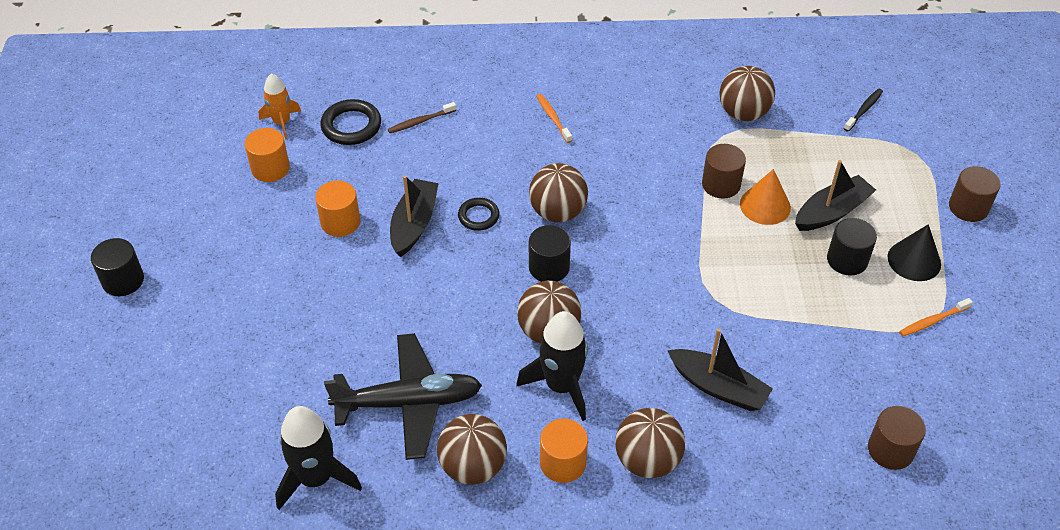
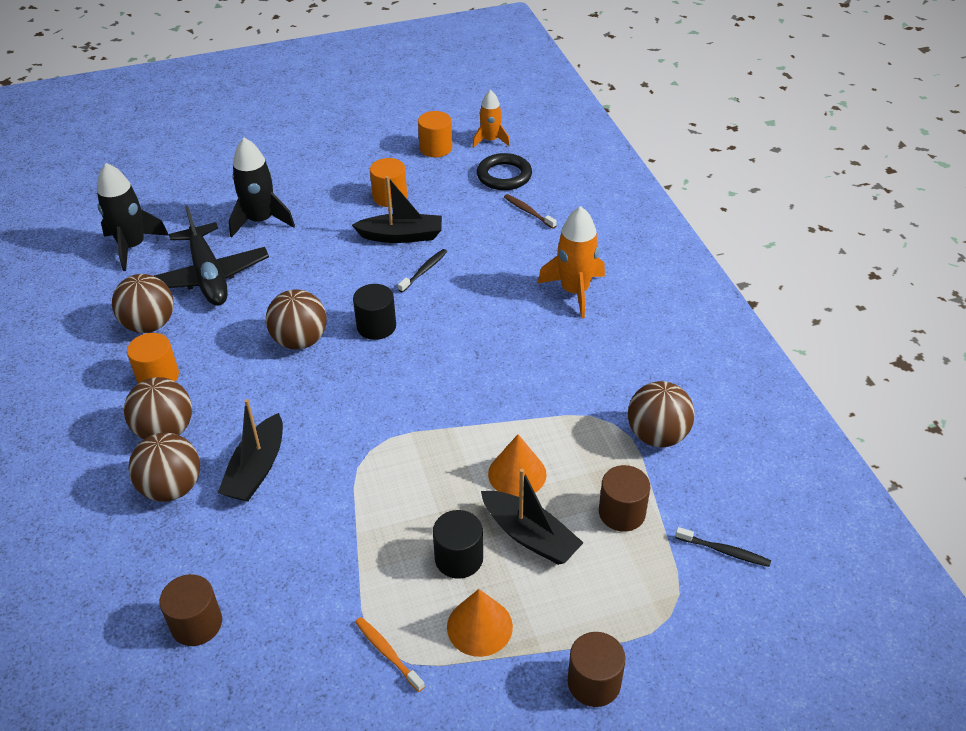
camera: 75 degrees right, 5 degrees down
(123, 280) = (298, 115): black cylinder -> none
(478, 216) = (424, 271): black ring -> black toothbrush
(553, 118) = (574, 291): orange toothbrush -> orange rocket
(557, 212) = (448, 319): brown ball -> brown ball (172, 488)
(561, 386) = (240, 360): black rocket -> black rocket (261, 221)
(721, 184) = (534, 432): brown cylinder -> brown cylinder (622, 513)
(914, 260) = (479, 626): black cone -> orange cone

